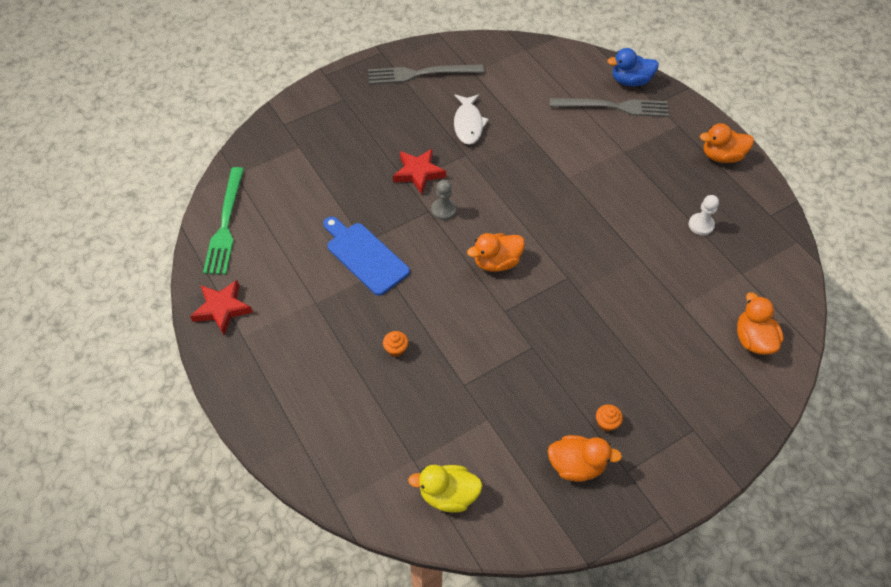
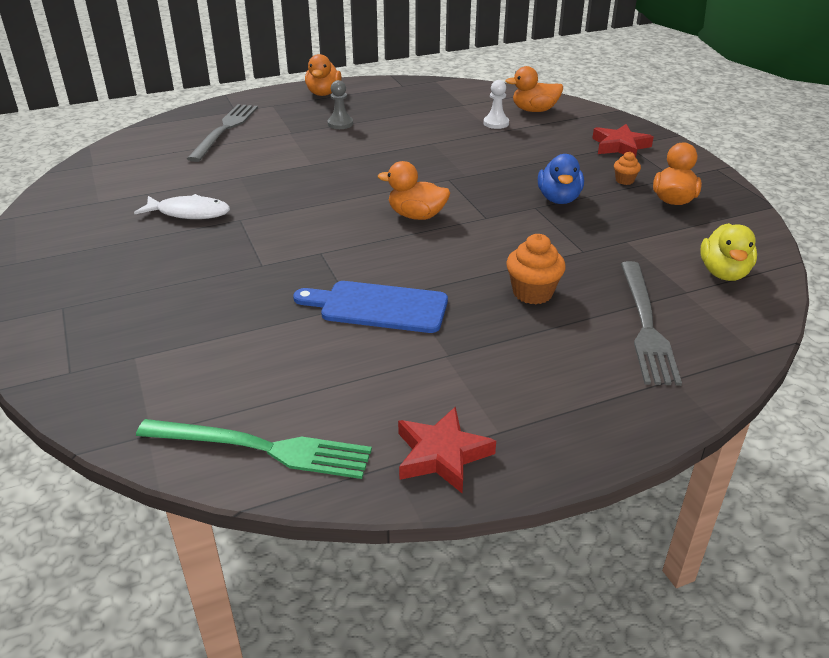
camera: 80 degrees left, 20 degrees down
(365, 256) = (378, 307): blue cutting board -> blue cutting board turned 45 degrees clockwise
(396, 349) = (532, 293): orange cupcake -> orange cupcake, size x1.75
(418, 173) = (252, 255): red star -> red star (620, 146)
(421, 74) = (68, 238): grey fork -> grey fork (645, 325)
(443, 210) = (324, 242): grey pawn -> grey pawn (340, 124)
(496, 262) = (416, 216): orange duck -> orange duck turned 120 degrees clockwise
(630, 81) = (194, 118): blue duck -> blue duck (559, 199)
(701, 225) = (402, 112): white pawn -> white pawn (496, 123)

